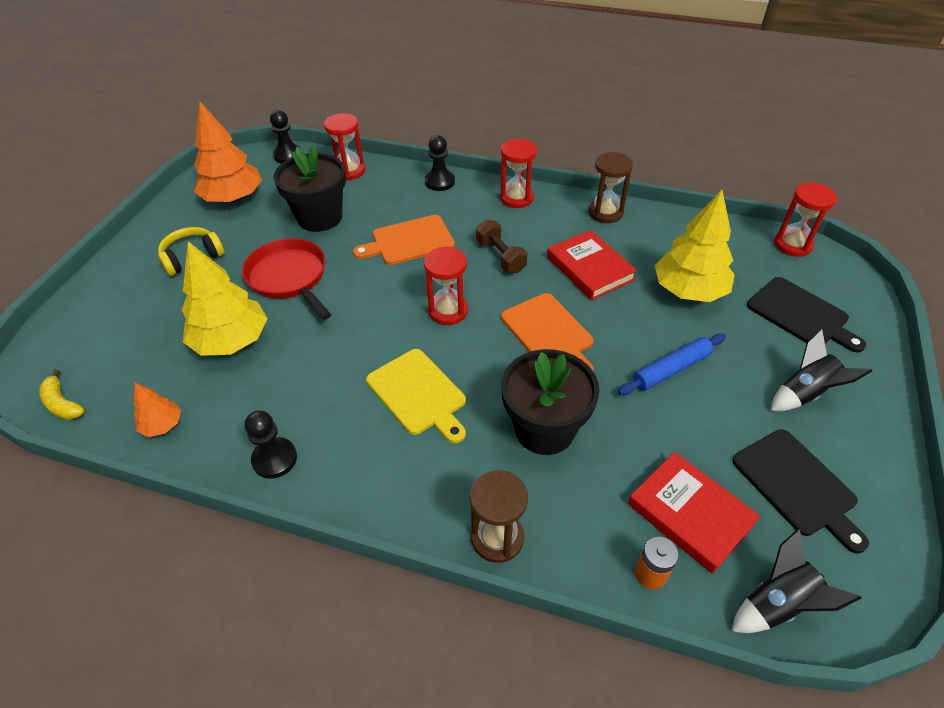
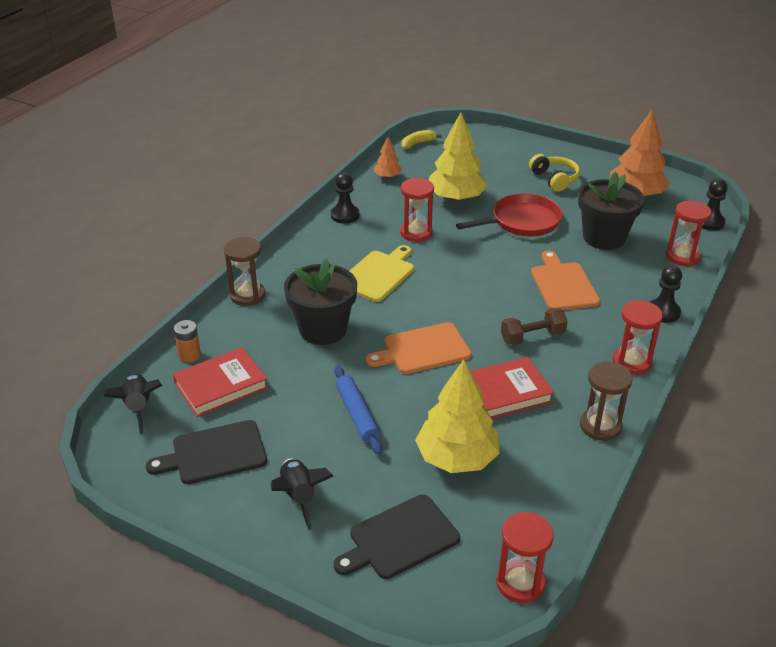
camera: 100 degrees right, 10 degrees down
(418, 394) = (378, 274): yellow cutting board -> yellow cutting board turned 150 degrees clockwise
(448, 311) = (464, 297): red hourglass -> red hourglass (416, 233)

